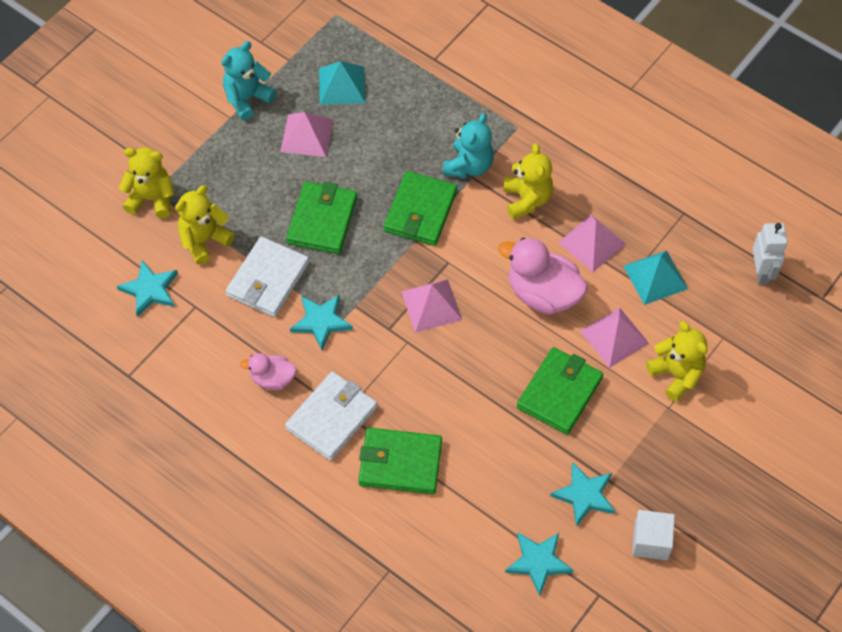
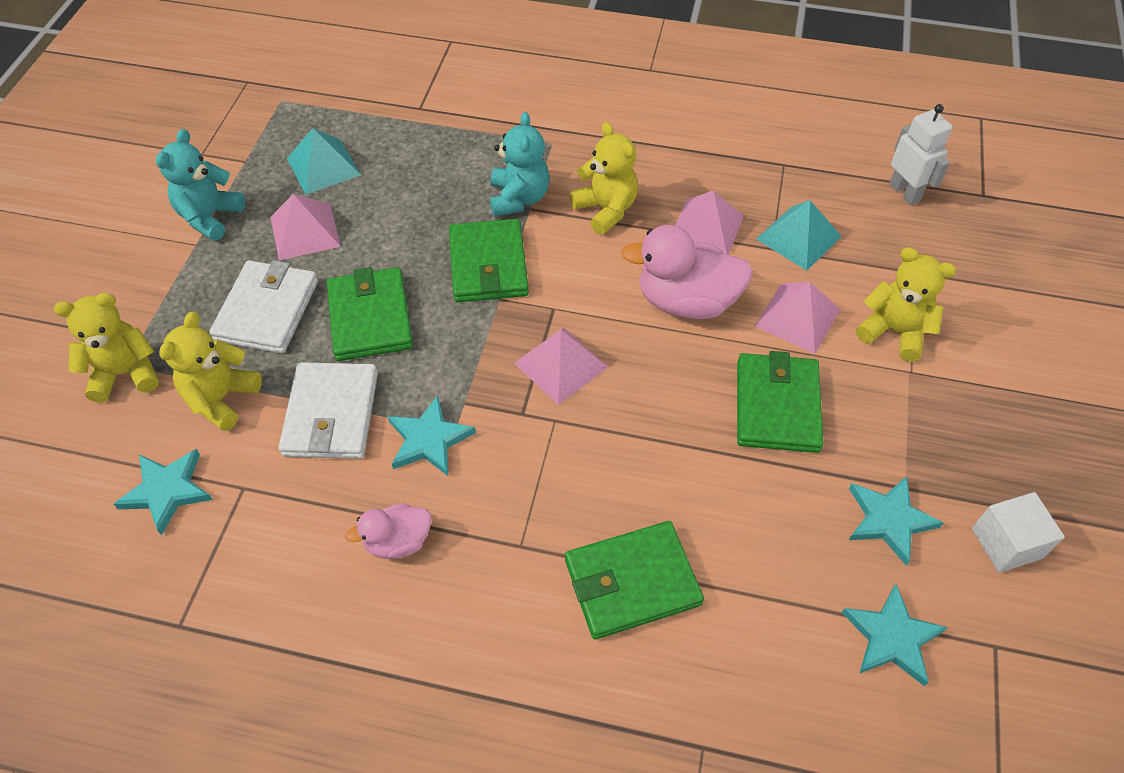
camera: 25 degrees left, 5 degrees down
(331, 418) = (506, 560): white wallet -> white wallet (267, 310)

